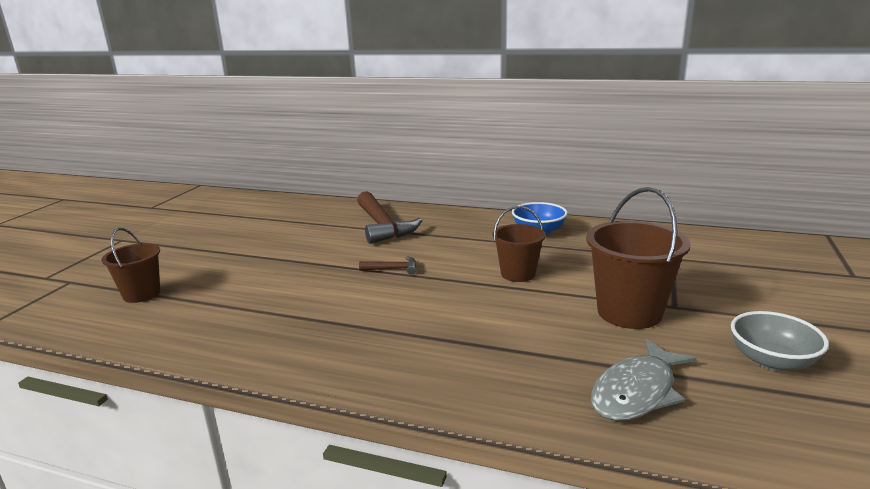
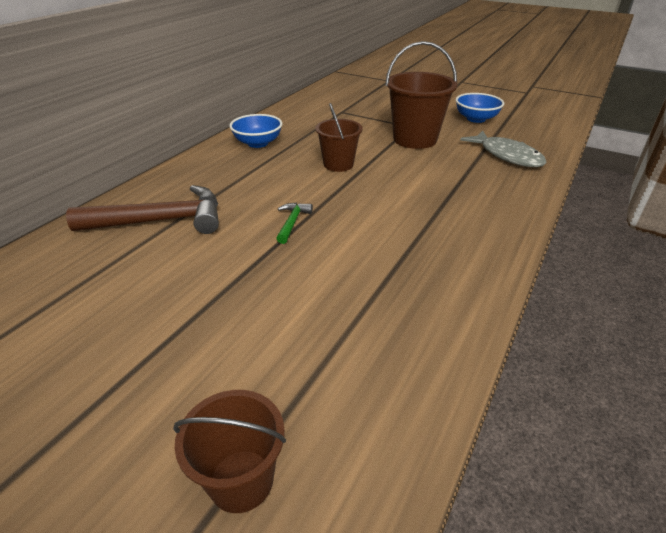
camera: 80 degrees left, 15 degrees up
(393, 269) = (292, 222): brown hammer -> green hammer
(772, 361) = (476, 119): grey bowl -> blue bowl

